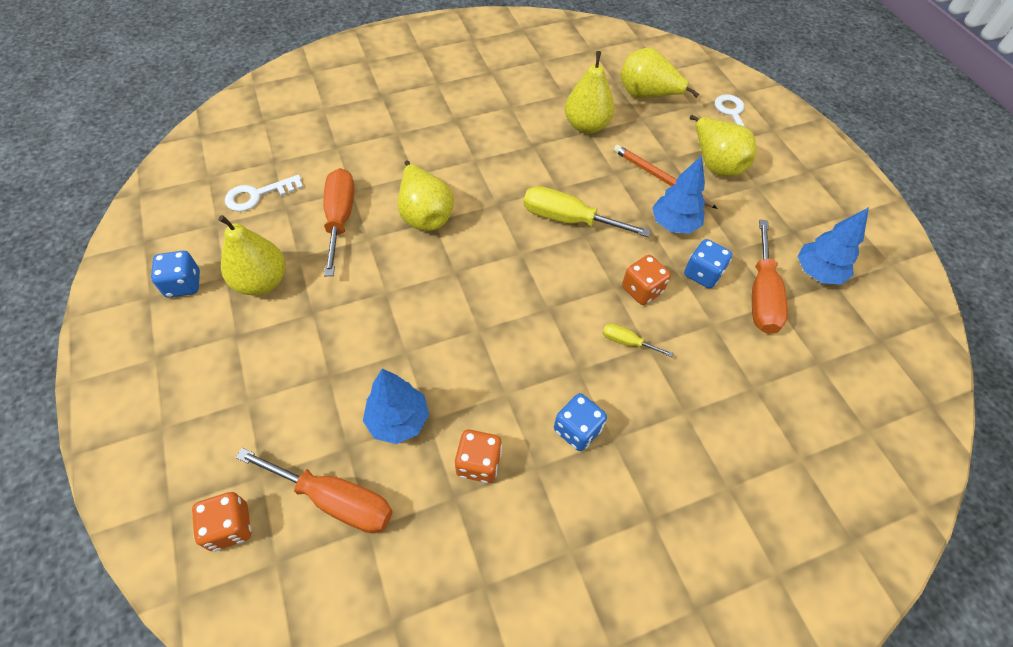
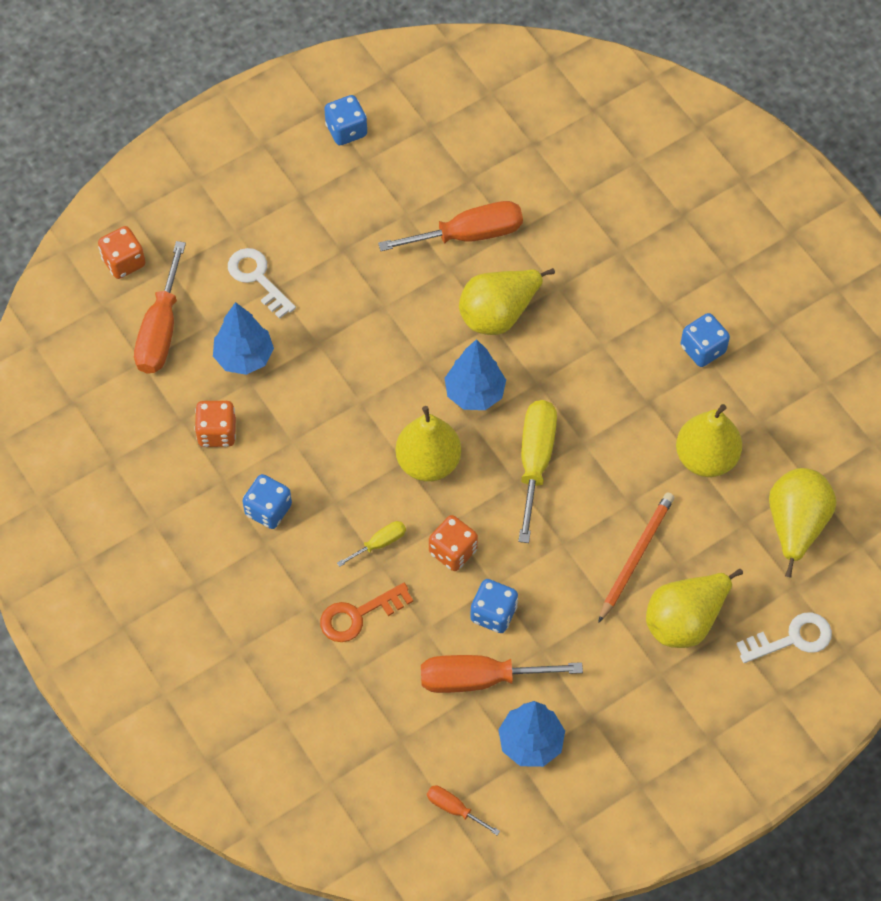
camera: 80 degrees right, 5 degrees up
(258, 195) = (478, 148): white key -> white key (257, 278)
(262, 282) = (367, 194): yellow pear -> yellow pear (428, 462)
(497, 108) = (702, 349): none -> blue dice
(627, 342) = (380, 543): yellow screwdriver -> yellow screwdriver turned 45 degrees clockwise
(674, 224) = (561, 577): blue tree -> blue tree (474, 393)
(697, 373) = (358, 615): none -> orange key
(880, 336) = (454, 808): none -> orange screwdriver

